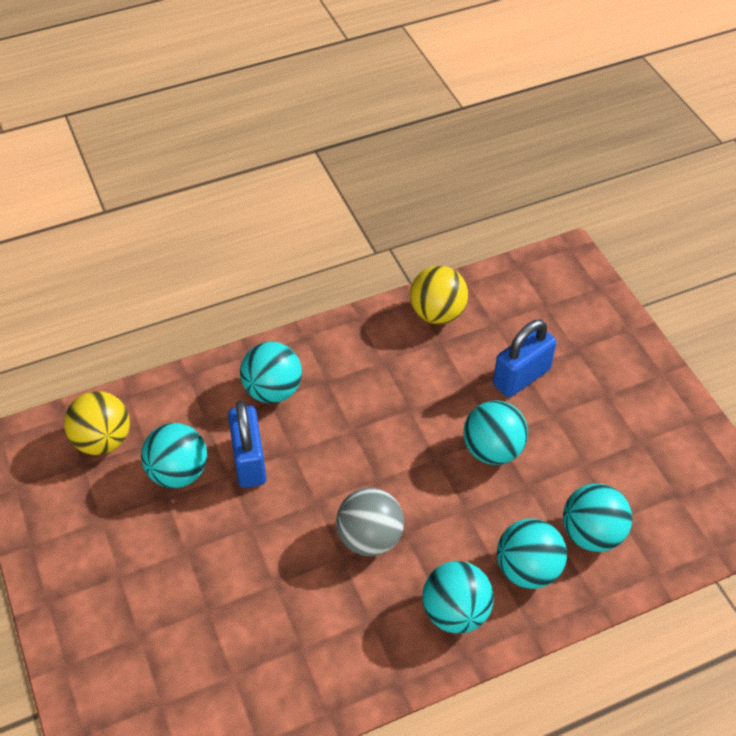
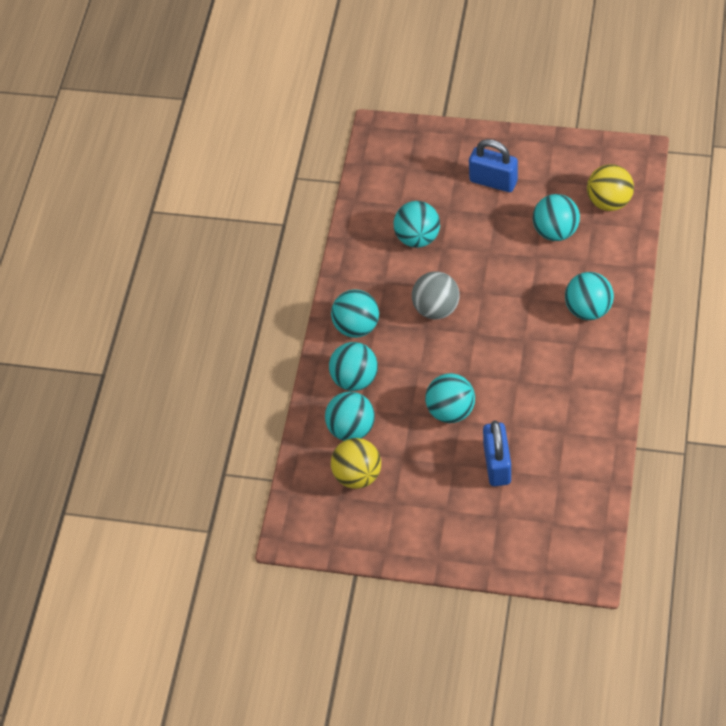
camera: 130 degrees right, 5 degrees up
(249, 461) = (538, 271): blue padlock -> blue padlock (493, 181)
(275, 620) = (417, 238): none -> turquoise ball
(437, 313) = (591, 444): yellow ball -> yellow ball (357, 475)

